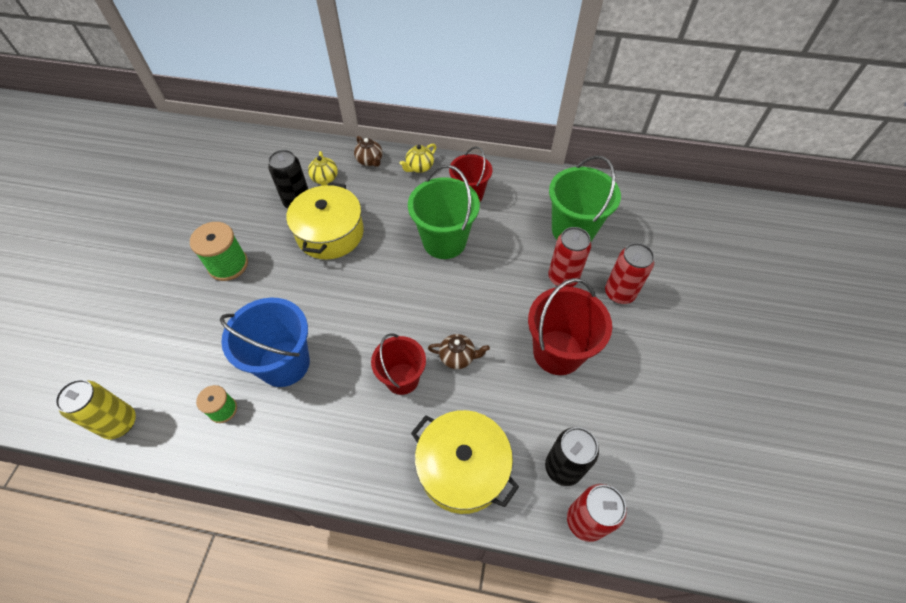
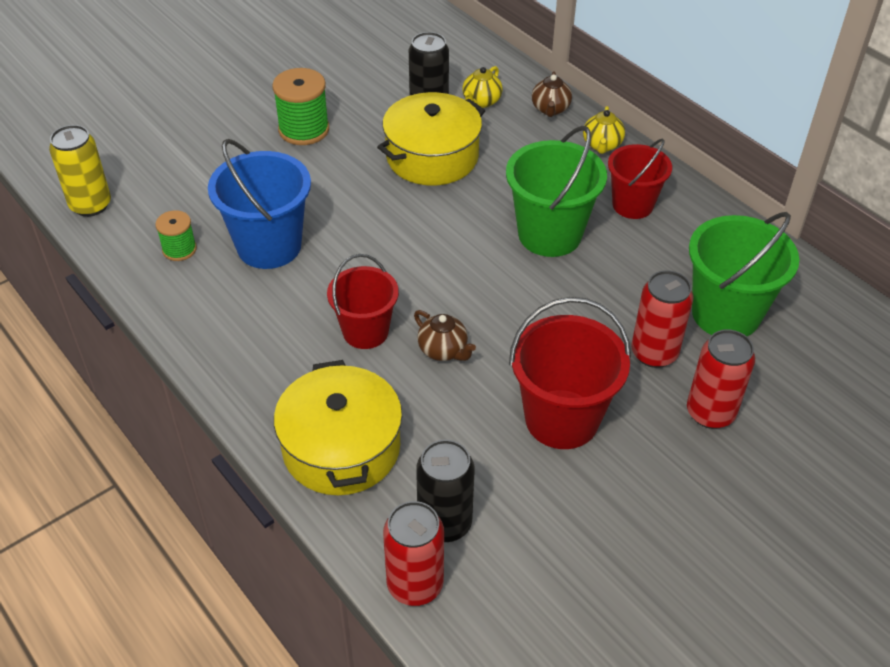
camera: 40 degrees right, 10 degrees down
(419, 167) = (602, 145): yellow teapot -> yellow teapot turned 75 degrees counterclockwise

